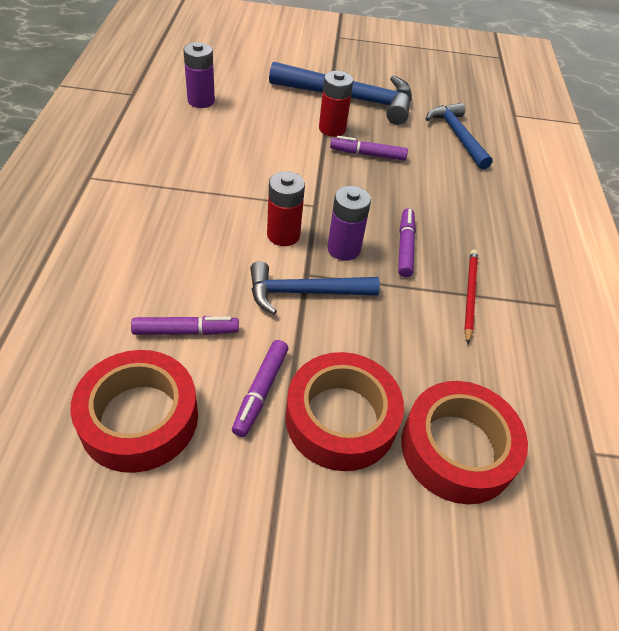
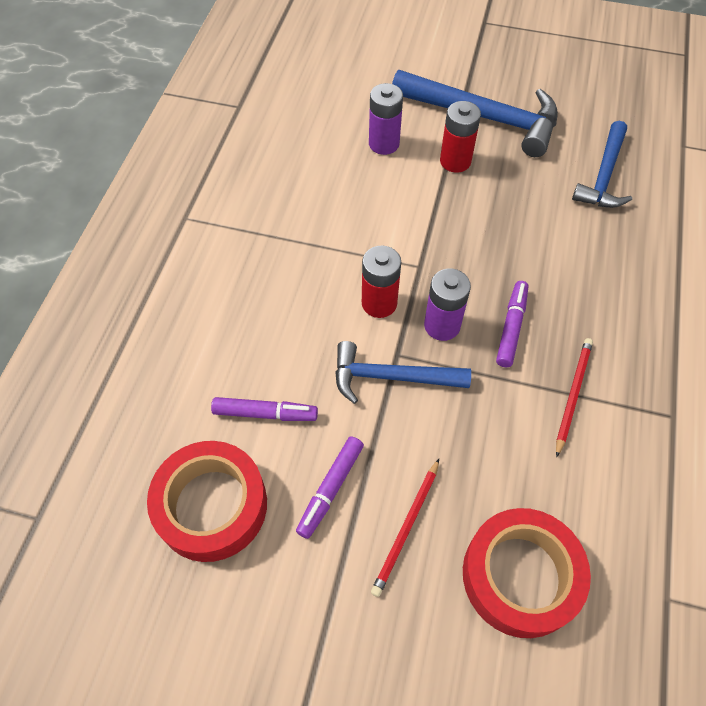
camera: 15 degrees right, 10 degrees up
(201, 101) = (312, 118): purple battery -> purple battery (384, 144)
(341, 418) = (406, 528): red tape -> red pencil
(367, 154) = (491, 199): purple marker -> none
(457, 136) = (604, 176): blue hammer -> blue hammer turned 150 degrees counterclockwise

